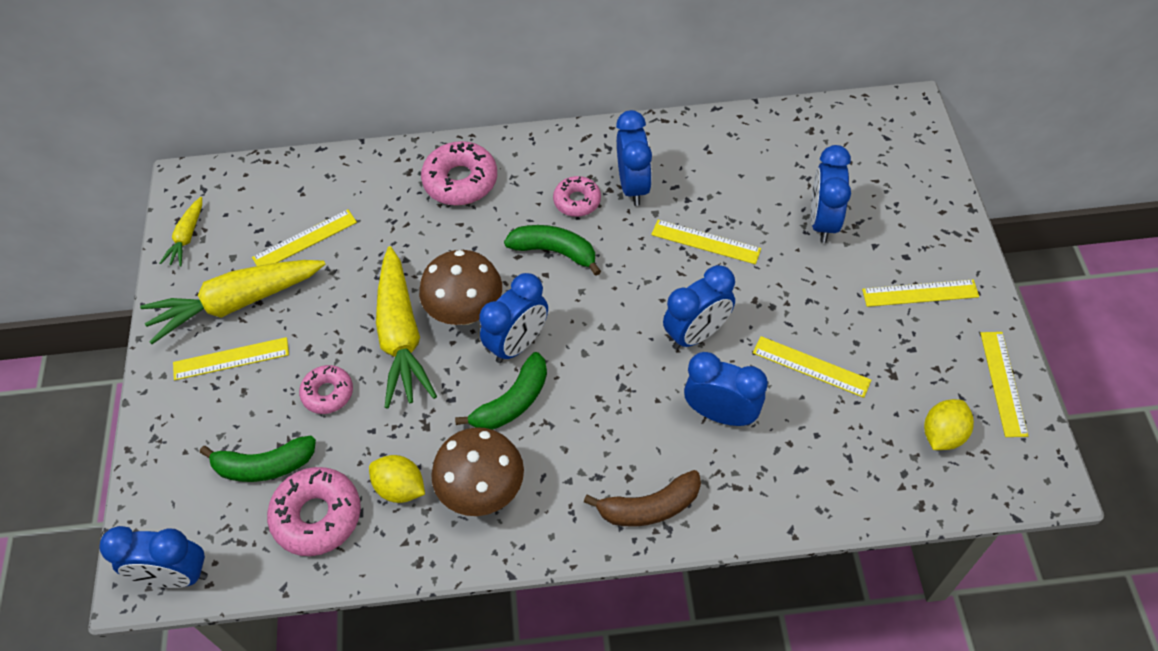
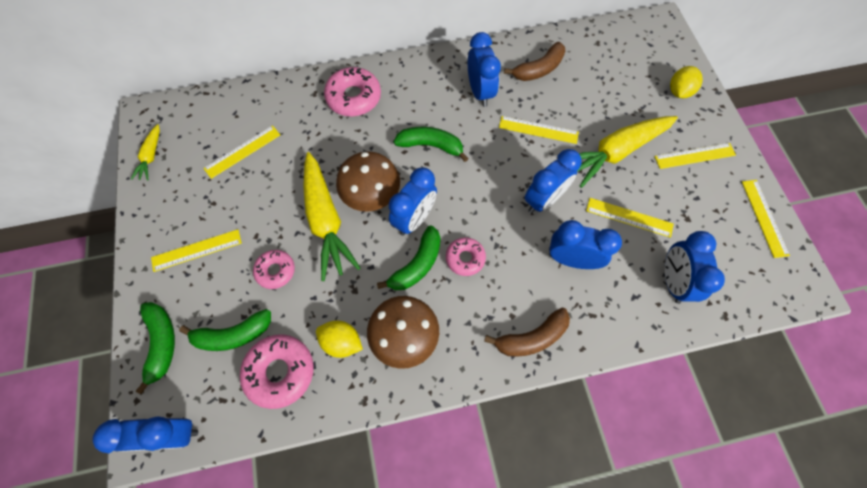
camera: 10 degrees left, 10 degrees up
(174, 467) = (162, 343): none -> green banana
(236, 303) = (196, 205): yellow carrot -> yellow carrot (615, 152)
(577, 201) = (441, 106): pink donut -> pink donut (465, 258)
(720, 161) = (538, 69): none -> brown banana
(823, 221) = (618, 108): blue clock -> blue clock (672, 281)
(942, 434) = (730, 260): yellow lemon -> yellow lemon (679, 92)

